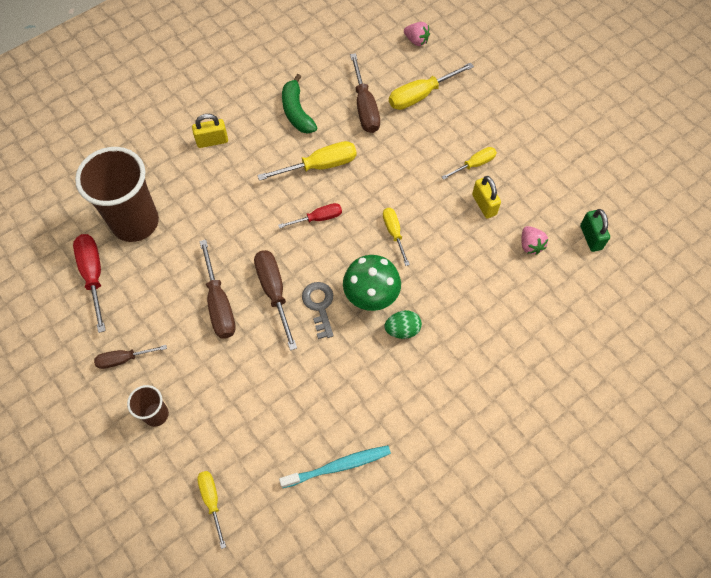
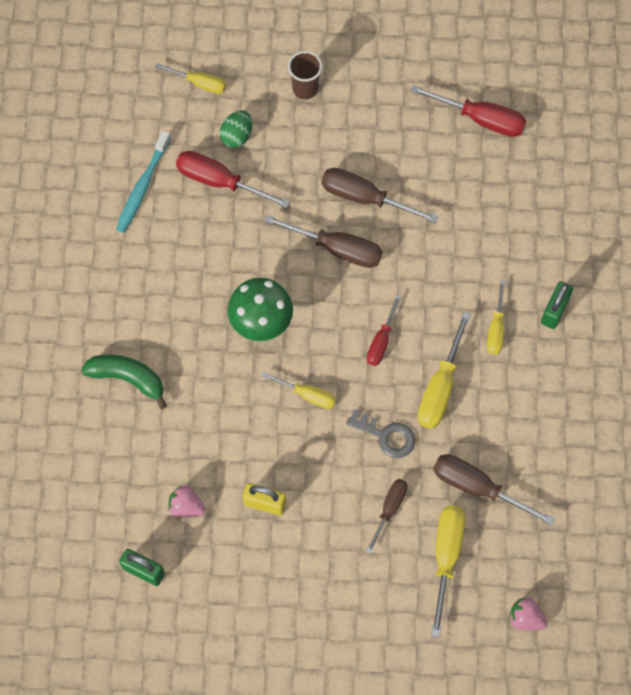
camera: 130 degrees right, 5 degrees up
(124, 359) = (376, 95): brown screwdriver -> brown screwdriver (389, 509)
(135, 222) = (511, 185): brown cup -> none
(212, 141) = (554, 311): yellow padlock -> green padlock
(287, 412) = (219, 181): none -> red screwdriver
(297, 112) = (526, 416): green banana -> green banana (128, 378)
(319, 305) = (291, 275): grey key -> grey key (386, 436)
(402, 330) = (208, 324): green egg -> green egg (237, 136)
(416, 41) = (525, 618): pink strawberry -> pink strawberry turned 45 degrees clockwise
(474, 164) = (316, 535): yellow screwdriver -> yellow screwdriver (496, 328)

